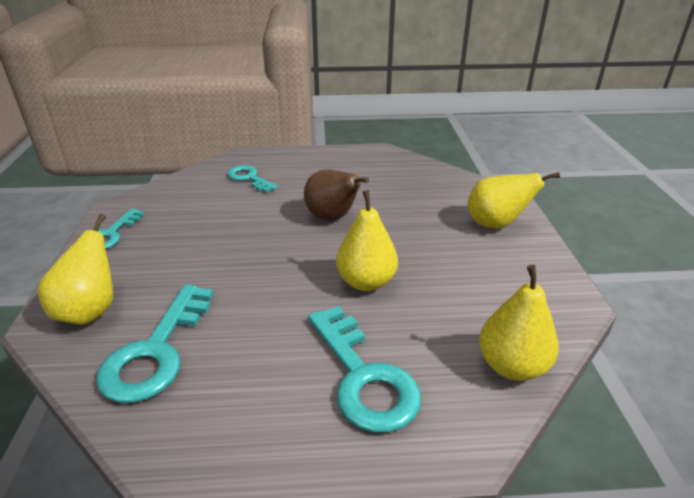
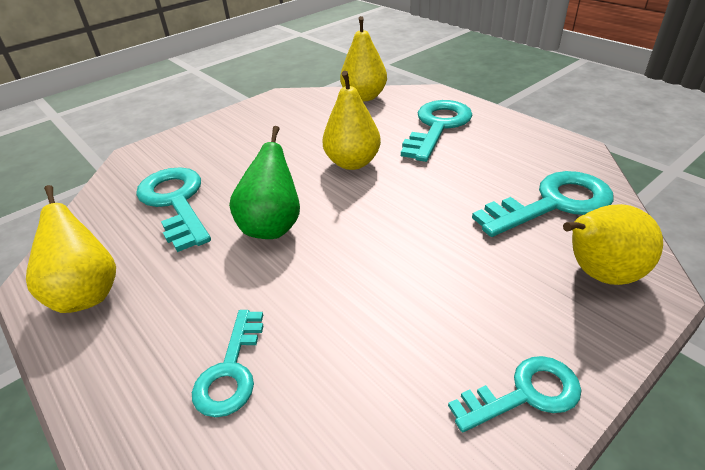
camera: 125 degrees left, 5 degrees up
(333, 218) = (272, 226): brown pear -> green pear
(410, 195) = (176, 202): none -> turquoise key
(496, 224) = (200, 143): yellow pear -> yellow pear (87, 293)

